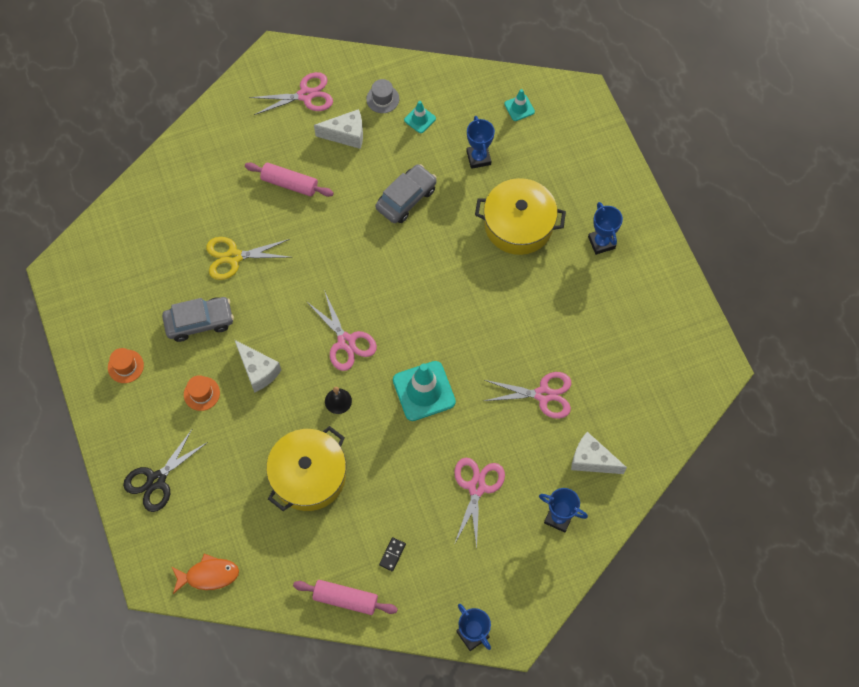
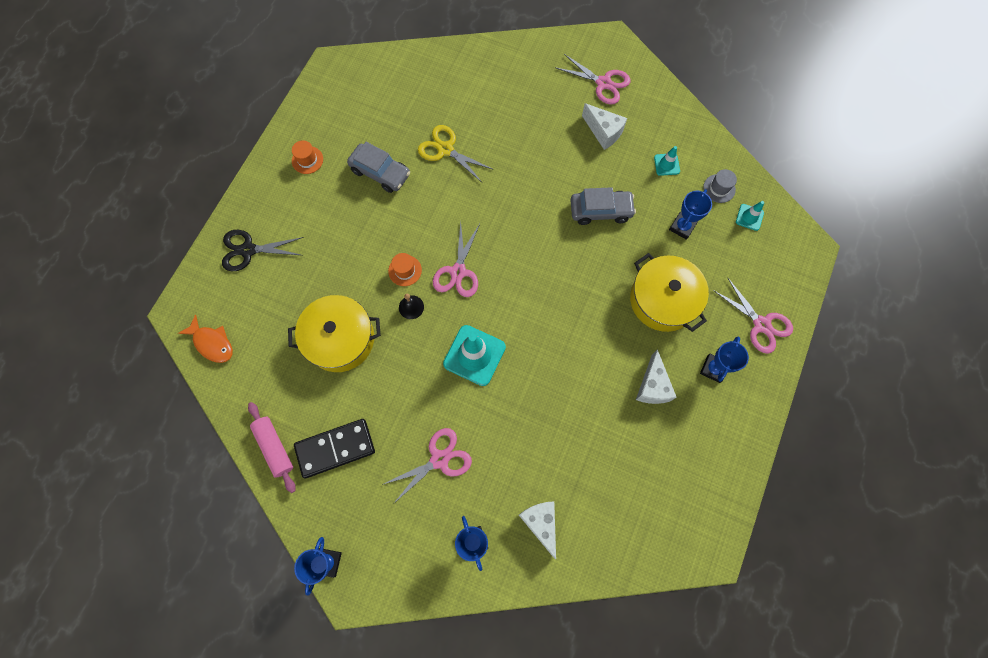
camera: 45 degrees right, 5 degrees up
(201, 393) = (333, 220): orange hat -> orange hat (405, 270)
(258, 371) = (382, 238): white cheese -> white cheese (652, 386)
(289, 184) = (531, 133): pink rolling pin -> none
(382, 99) = (654, 129): grey hat -> grey hat (719, 188)
(392, 554) = (335, 448): black domino -> black domino, size x2.47
(543, 395) = (555, 439): pink scissors -> pink scissors (761, 324)

